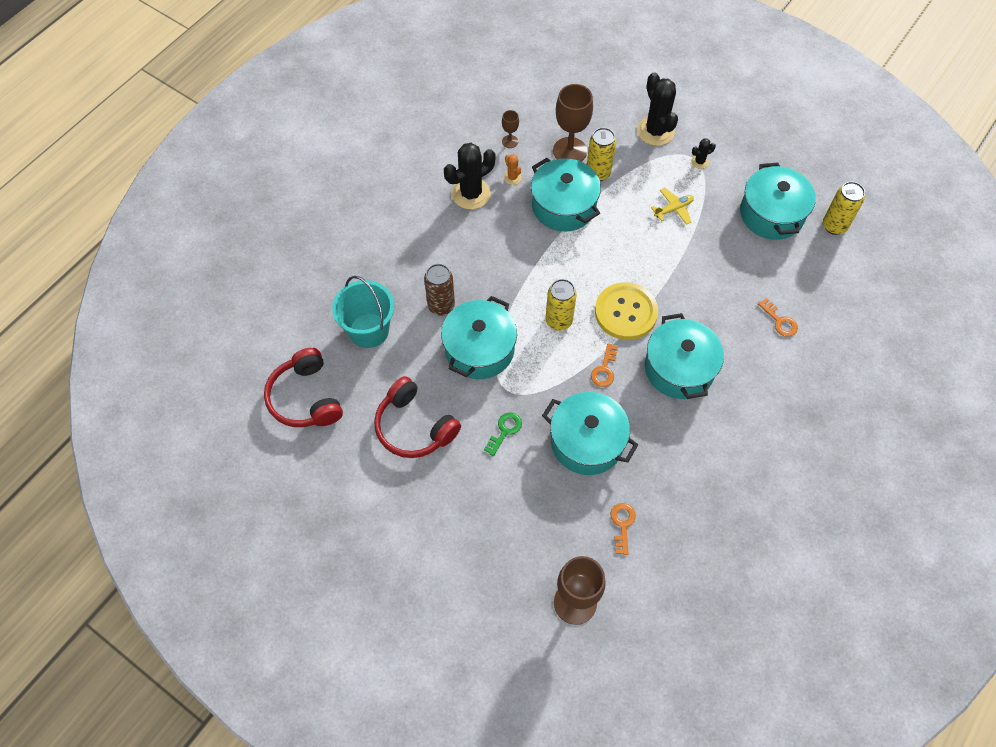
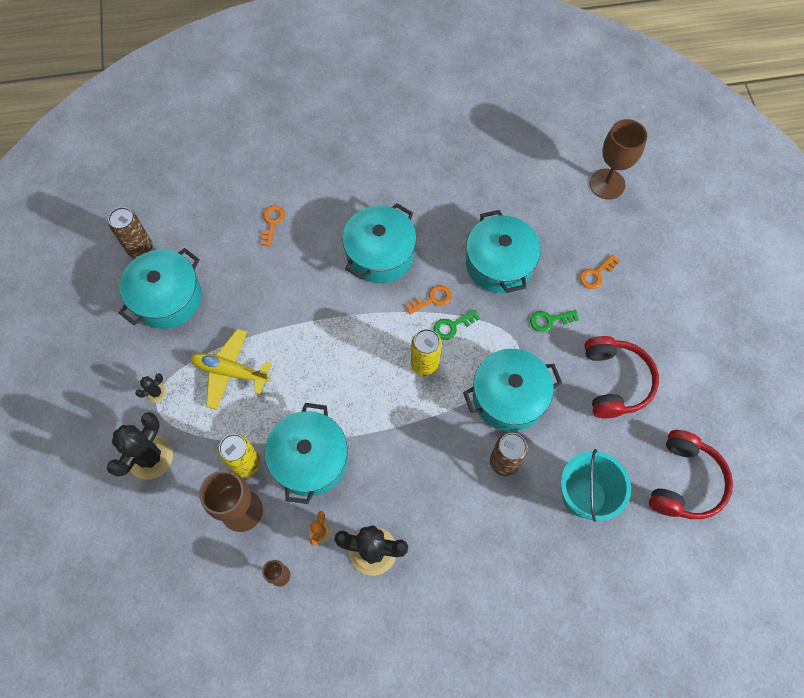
camera: 135 degrees left, 5 degrees up
(569, 363) = (452, 326): none -> green key
(622, 524) = (530, 198): orange key -> orange key (596, 274)
(626, 312) = (368, 325): yellow button -> none
(673, 209) = (230, 372): yellow plane -> yellow plane, size x1.60
(699, 162) = (156, 393): black cactus -> black cactus turned 60 degrees counterclockwise
(834, 226) = (140, 248): yellow can -> brown can

